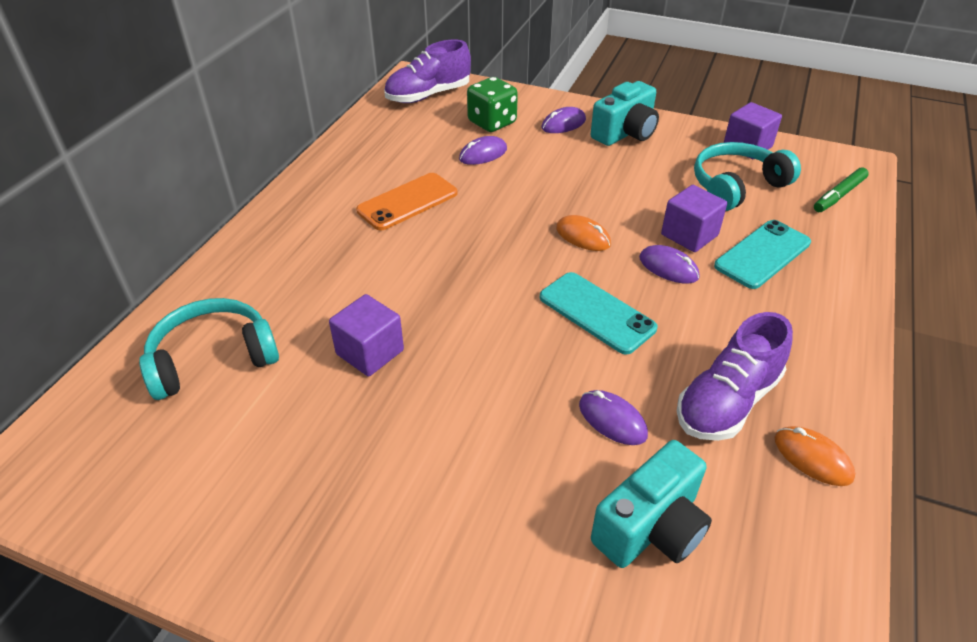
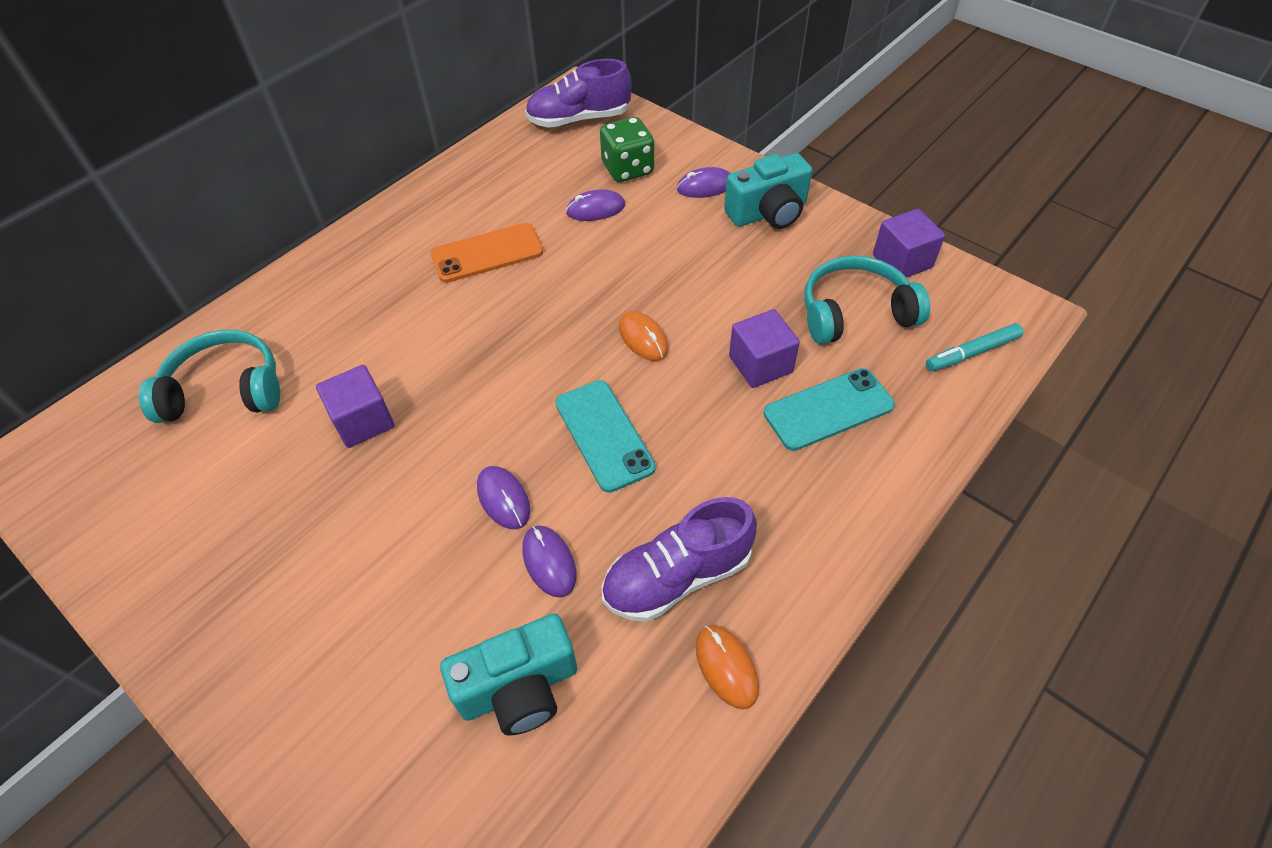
camera: 20 degrees right, 10 degrees up
(668, 267) = (712, 400): purple mouse -> purple mouse (503, 499)
(838, 195) = (971, 353): green marker -> turquoise marker

